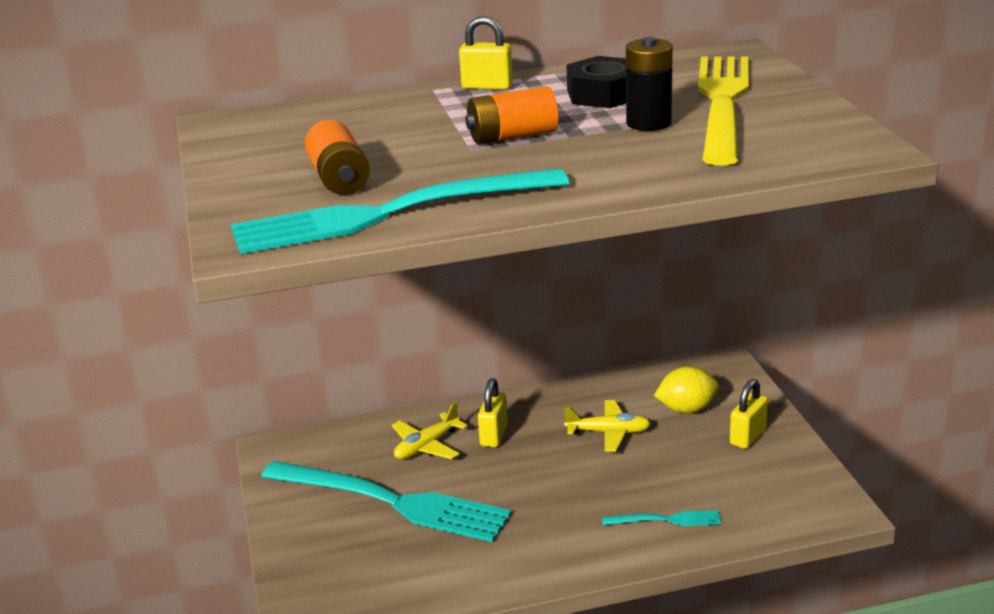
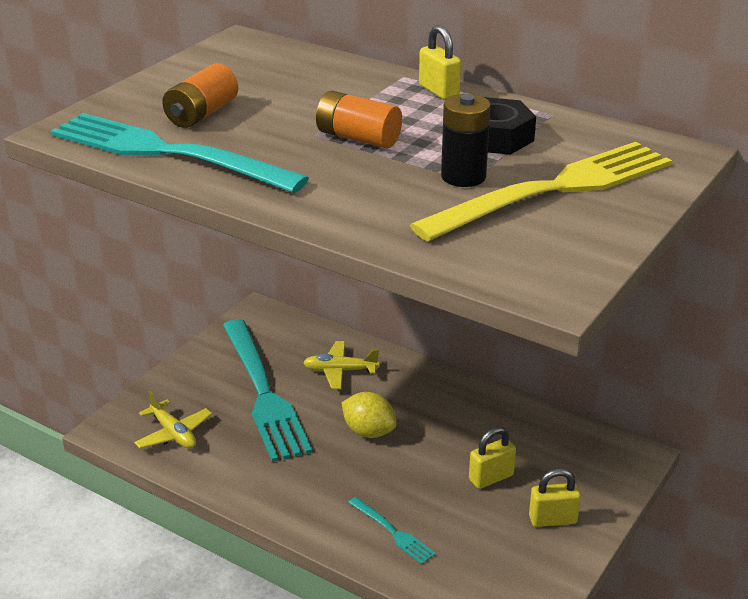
camera: 45 degrees right, 5 degrees up
(494, 435) = (389, 392): yellow padlock -> yellow padlock (491, 477)
(608, 433) = (462, 444): yellow plane -> yellow plane (173, 433)
(686, 409) = (545, 467): yellow lemon -> yellow lemon (369, 432)

